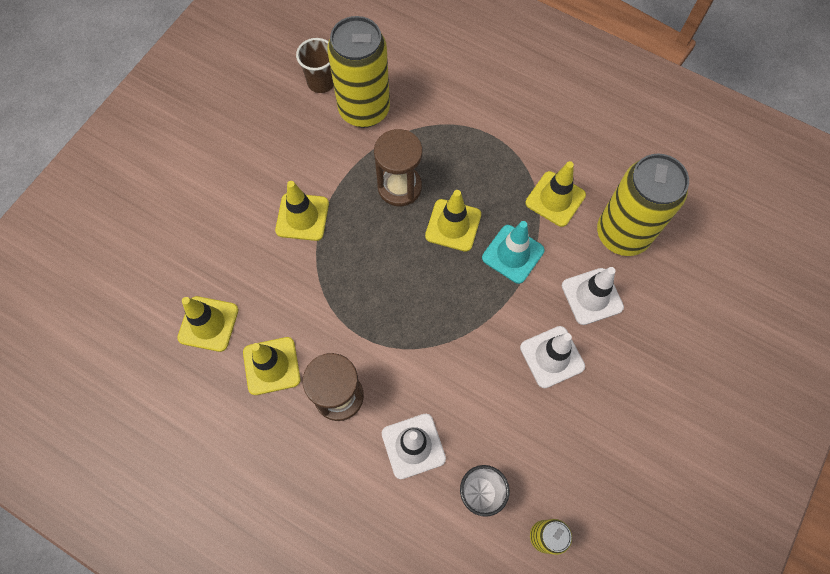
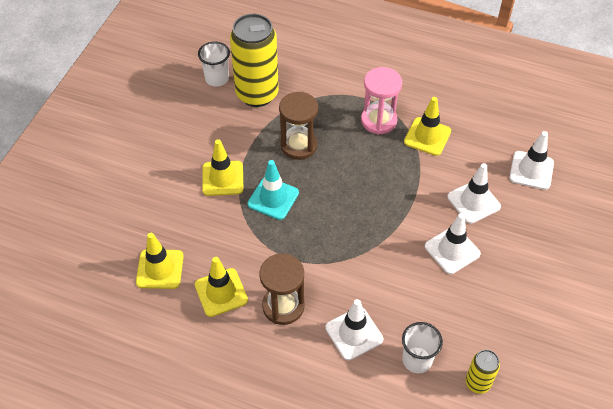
camera: 10 degrees left, 15 degrees down
(321, 82) = (217, 78): brown cup -> white cup
(453, 225) = (349, 167): yellow traffic cone -> none
(501, 168) = (378, 120): none -> pink hourglass
(513, 254) = (402, 181): turquoise traffic cone -> turquoise traffic cone (273, 198)
(622, 234) = (486, 154): yellow can -> none
(672, 265) = (531, 170): none -> white traffic cone

